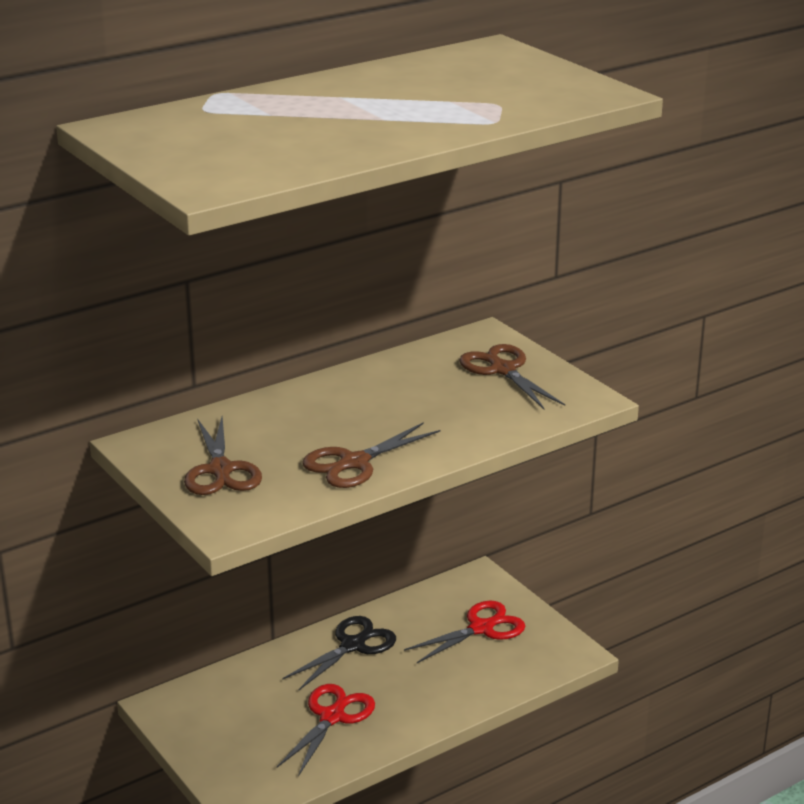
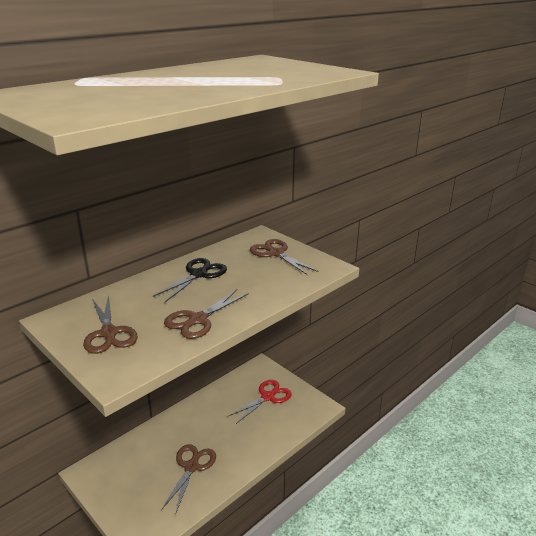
camera: 10 degrees left, 0 degrees up
(332, 717) = (191, 467): red scissors -> brown scissors
(352, 645) = (198, 416): black scissors -> black scissors (198, 274)

